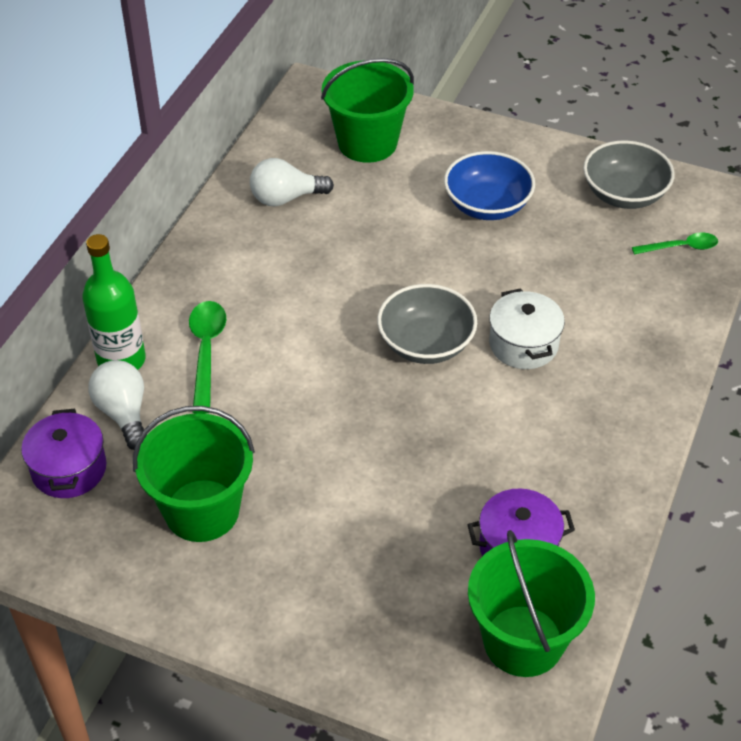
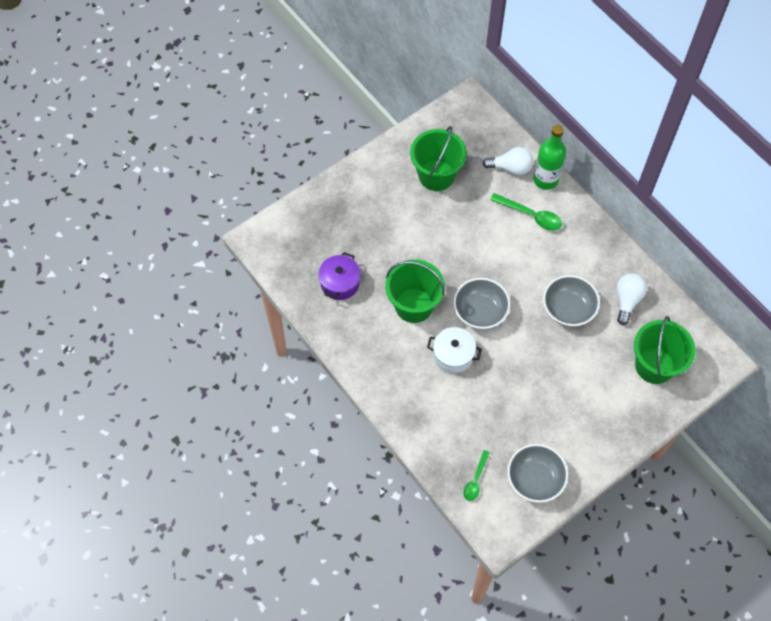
camera: 120 degrees right, 15 degrees up
(69, 469) = (490, 136): purple pot -> none
(345, 251) = (568, 309): none -> grey bowl
(487, 205) = (566, 399): blue bowl -> none
(523, 641) = (296, 259): green bucket -> green bucket (414, 305)

